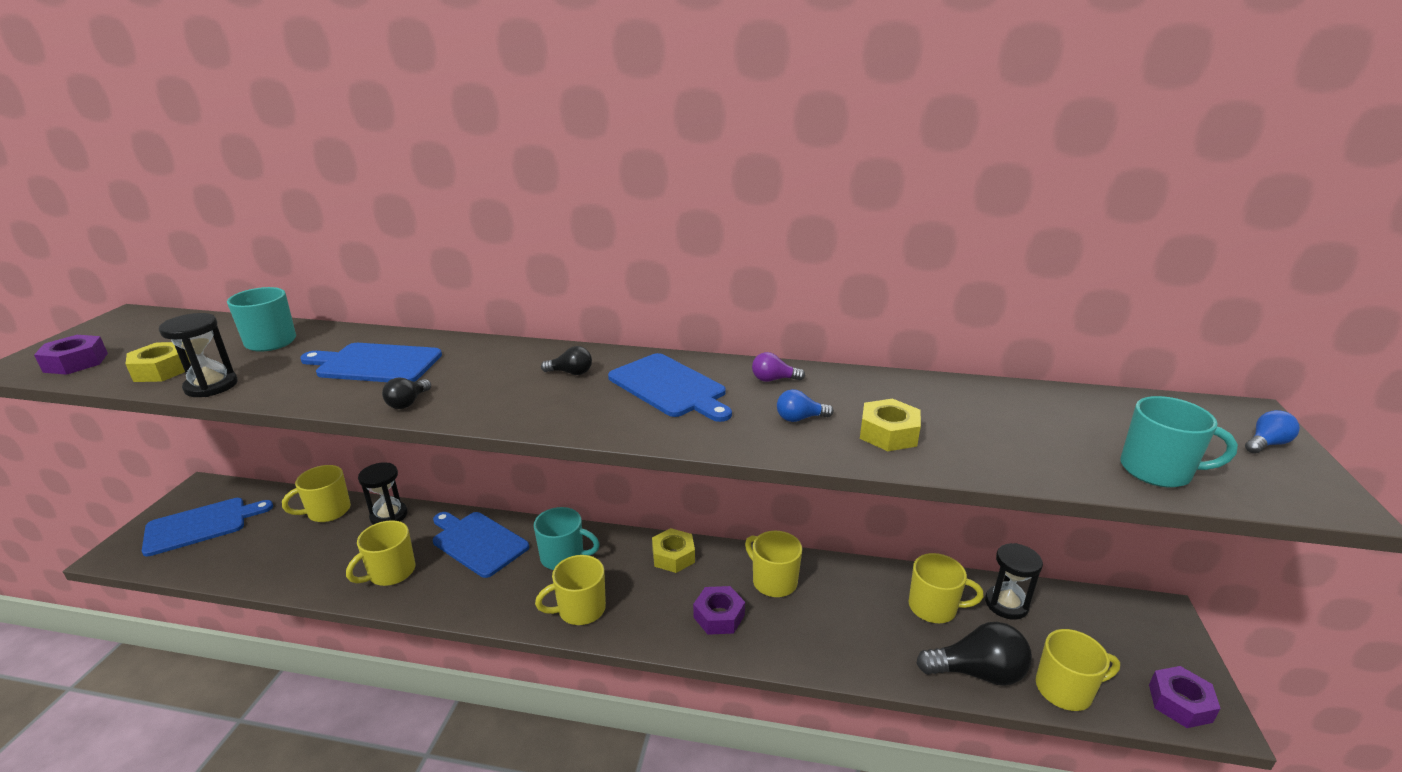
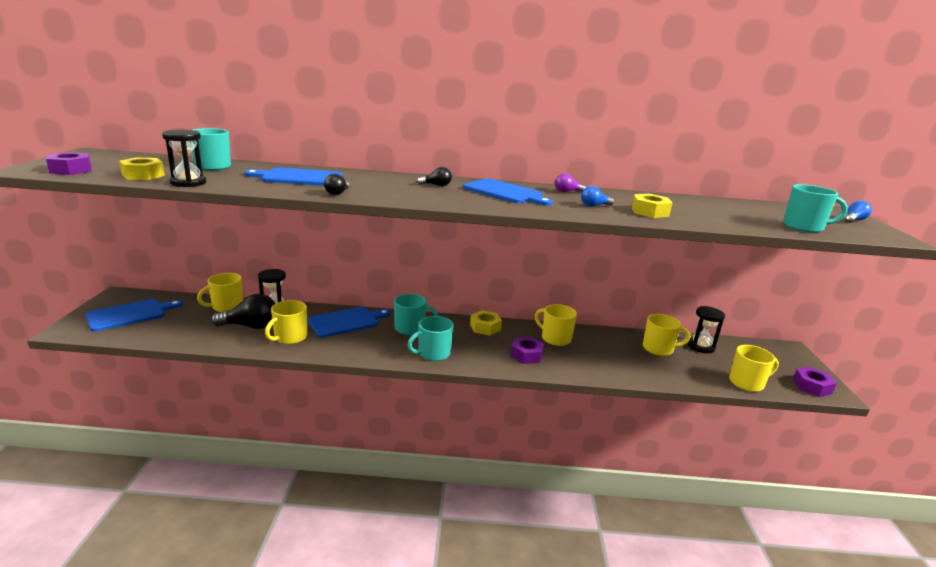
camera: 10 degrees left, 5 degrees down
(478, 542) = (346, 322): blue cutting board -> blue cutting board turned 120 degrees clockwise
(580, 609) = (433, 353): yellow mug -> turquoise mug
(977, 672) = (694, 377): black light bulb -> black light bulb (250, 326)

